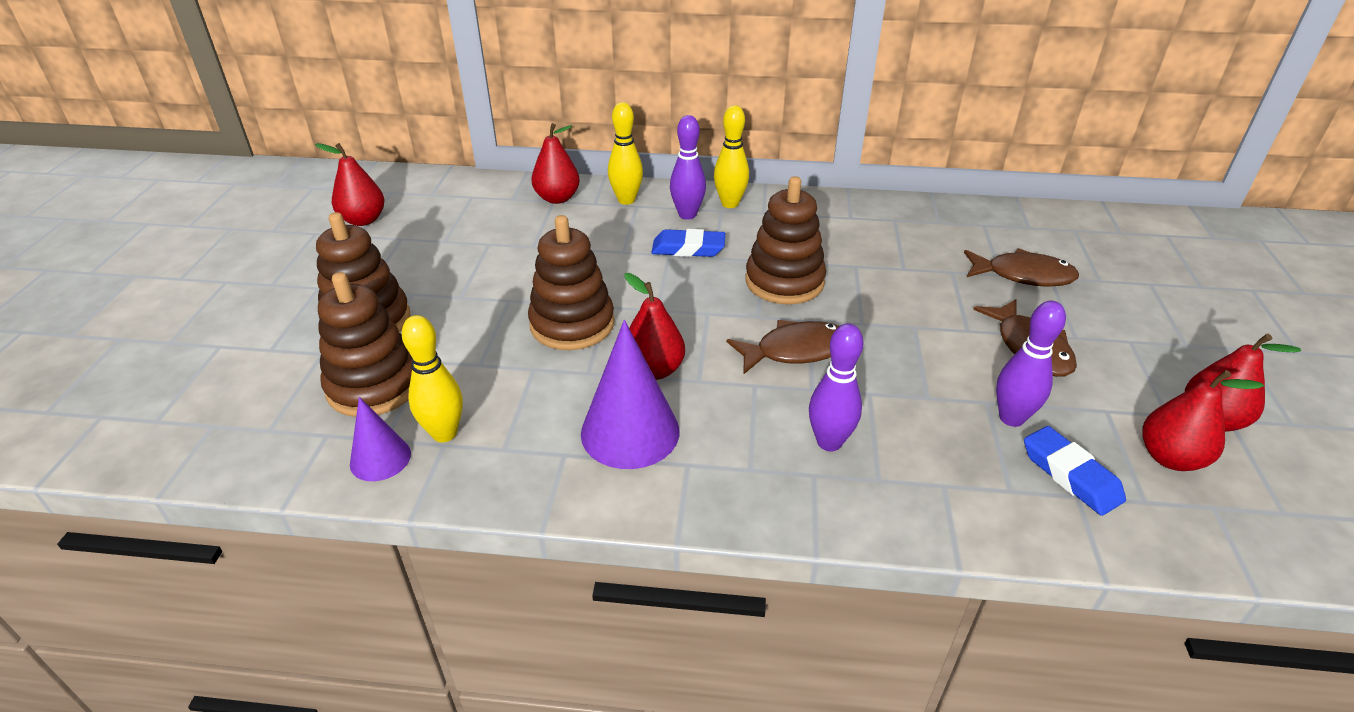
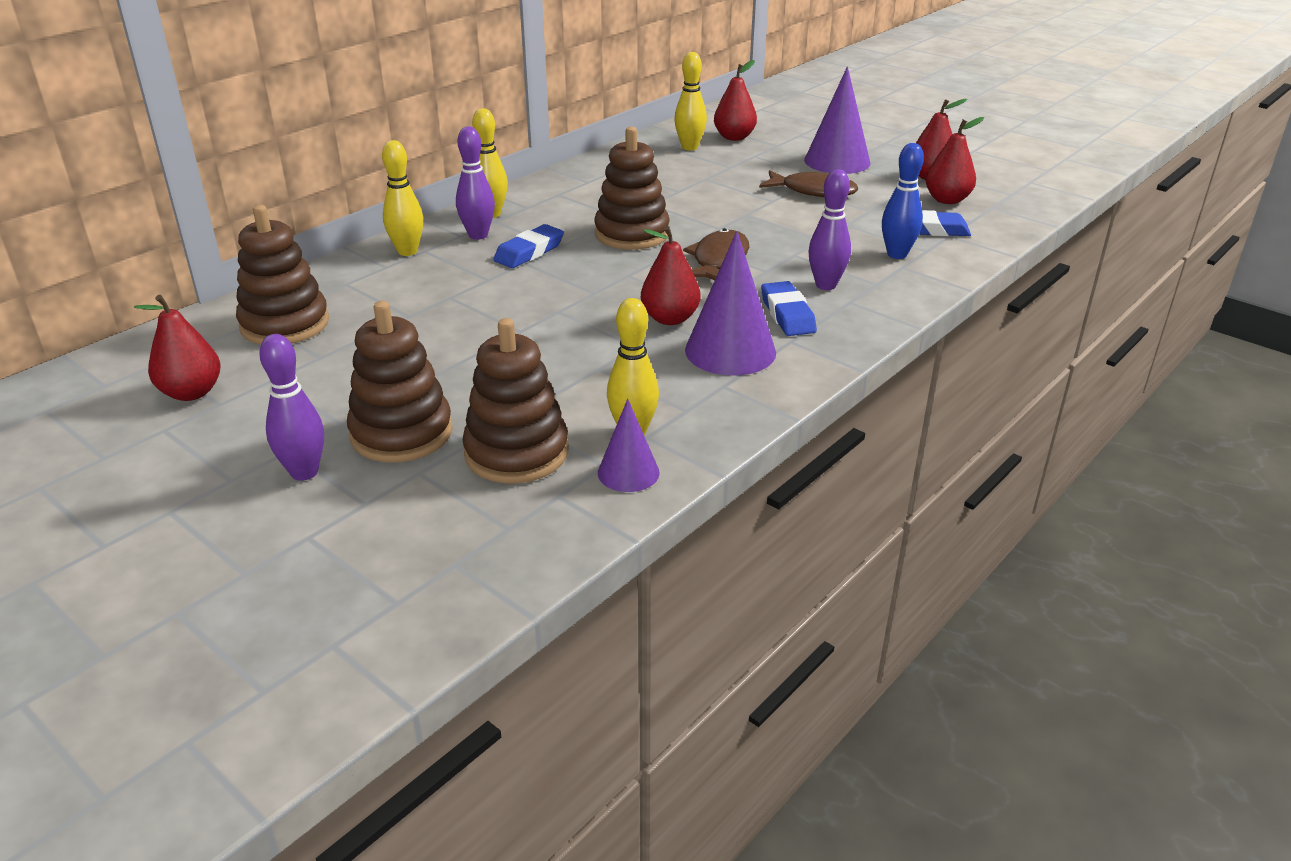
camera: 55 degrees left, 5 degrees down
(557, 198) = (345, 280): red pear -> red pear (734, 137)
(572, 324) = (561, 333): brown stacking toy -> brown stacking toy (285, 324)
(737, 440) = (787, 314): none -> blue eraser
(967, 469) = (897, 254): none -> blue bowling pin
(1004, 235) = (689, 147): none -> yellow bowling pin
(1011, 418) = (868, 224): purple bowling pin -> purple bowling pin (304, 472)
(1023, 275) = (741, 161): brown fish -> none
(1130, 334) = (837, 161): none -> purple cone

